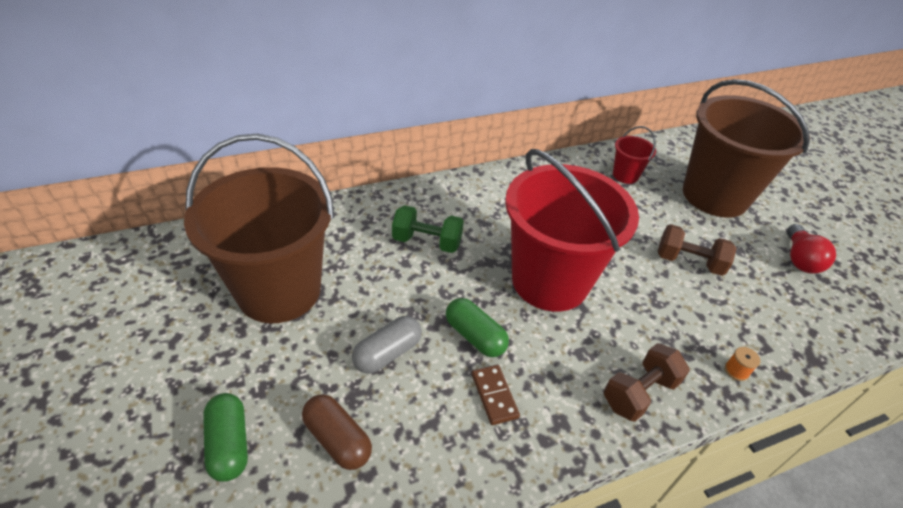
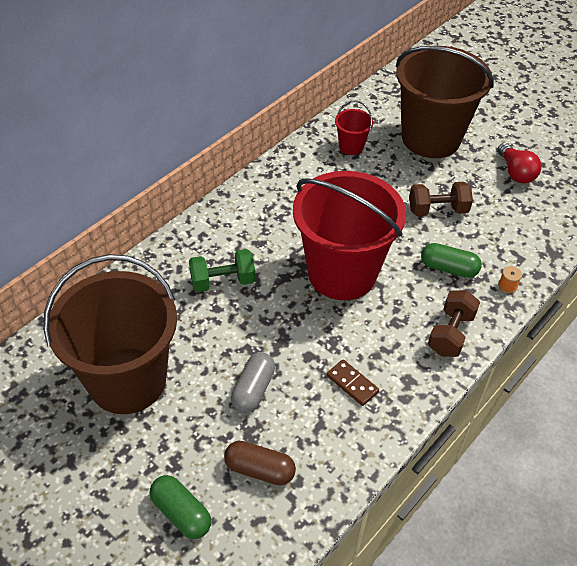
camera: 25 degrees left, 5 degrees up
(475, 336) = (311, 345): green capsule -> green capsule (448, 268)

